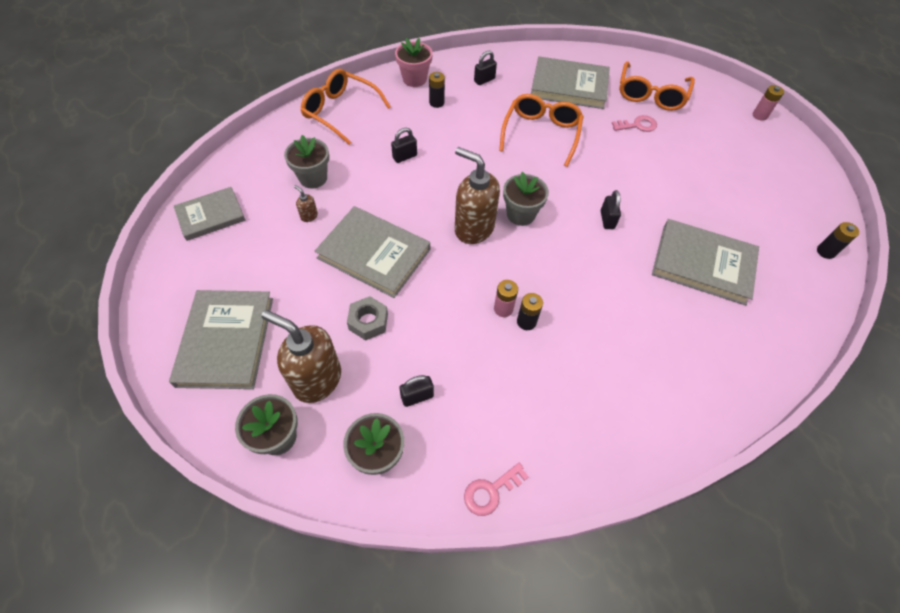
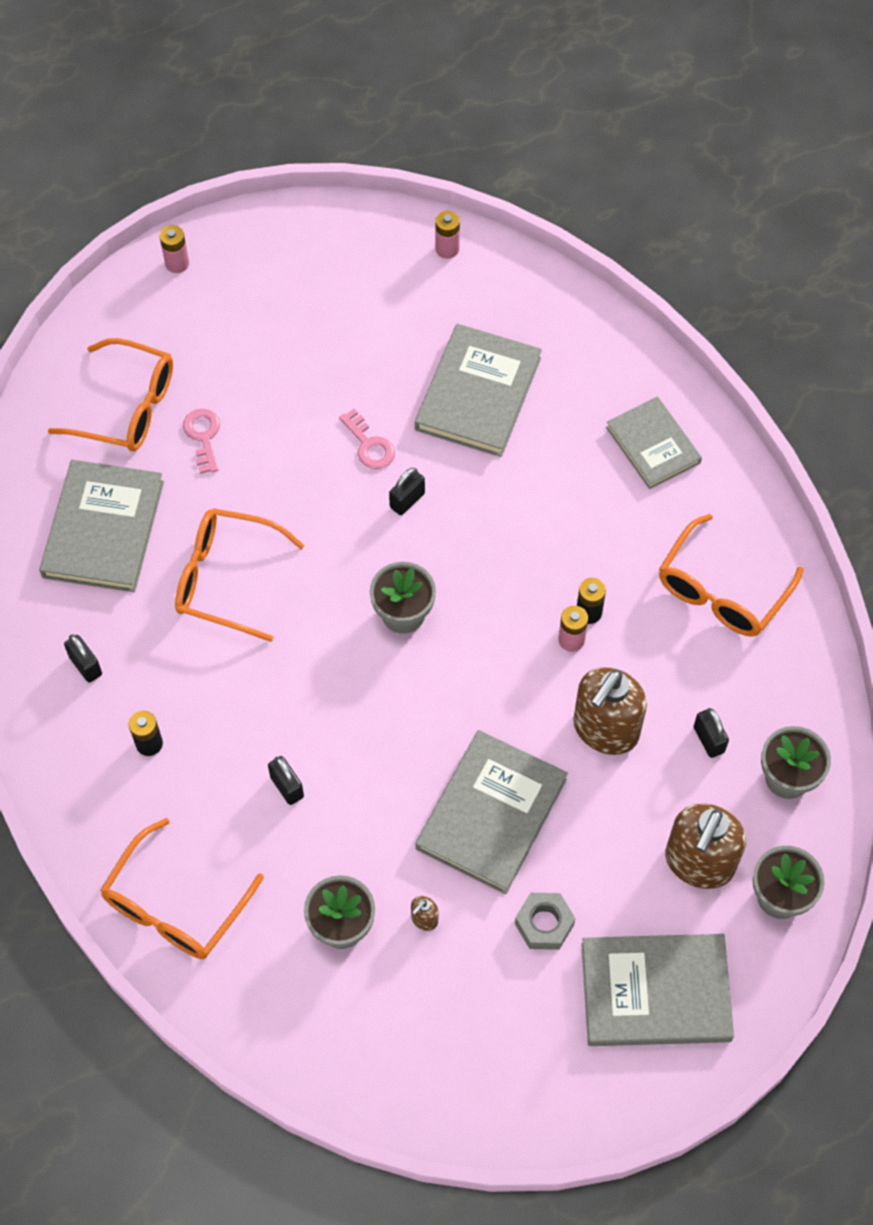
camera: 90 degrees left, 5 degrees up
(211, 216) = (432, 1074): grey book -> grey book (653, 445)
(368, 322) = (607, 809): grey nut -> grey nut (544, 924)
(414, 79) = (82, 785): pink flower pot -> none
(474, 228) = (434, 678): brown soap dispenser -> brown soap dispenser (605, 729)
(491, 491) = (811, 655): pink key -> pink key (369, 445)
(551, 421) = (722, 590): none -> orange glasses
(607, 220) = (407, 500): black padlock -> black padlock turned 45 degrees counterclockwise
(825, 251) = (447, 249): black battery -> pink battery

